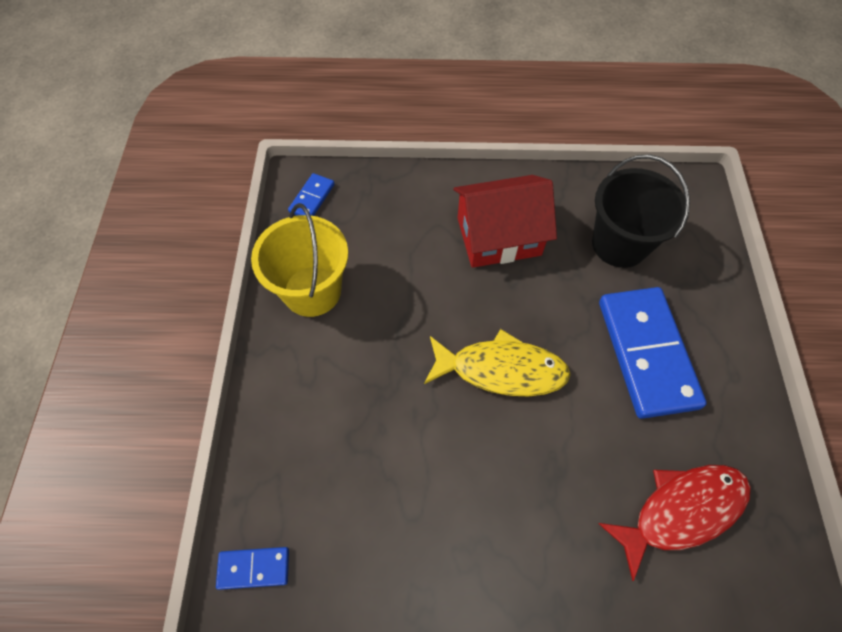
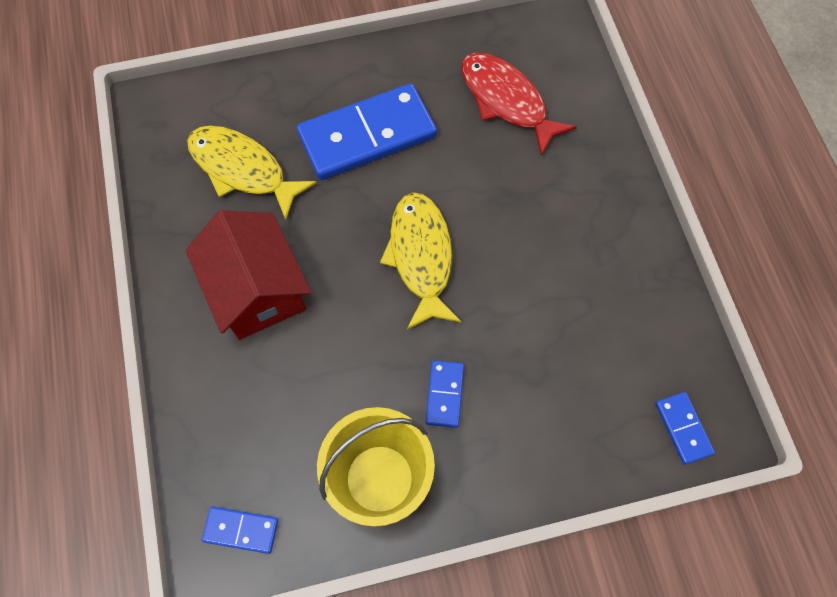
camera: 105 degrees left, 5 degrees up
(363, 355) = (444, 394): none -> blue domino
(619, 244) = (242, 169): black bucket -> yellow fish

